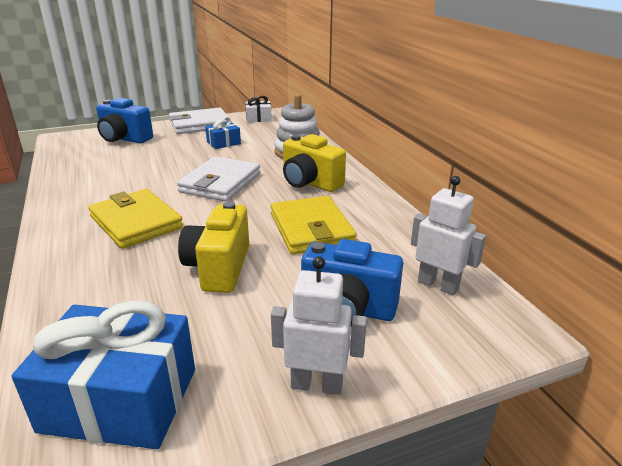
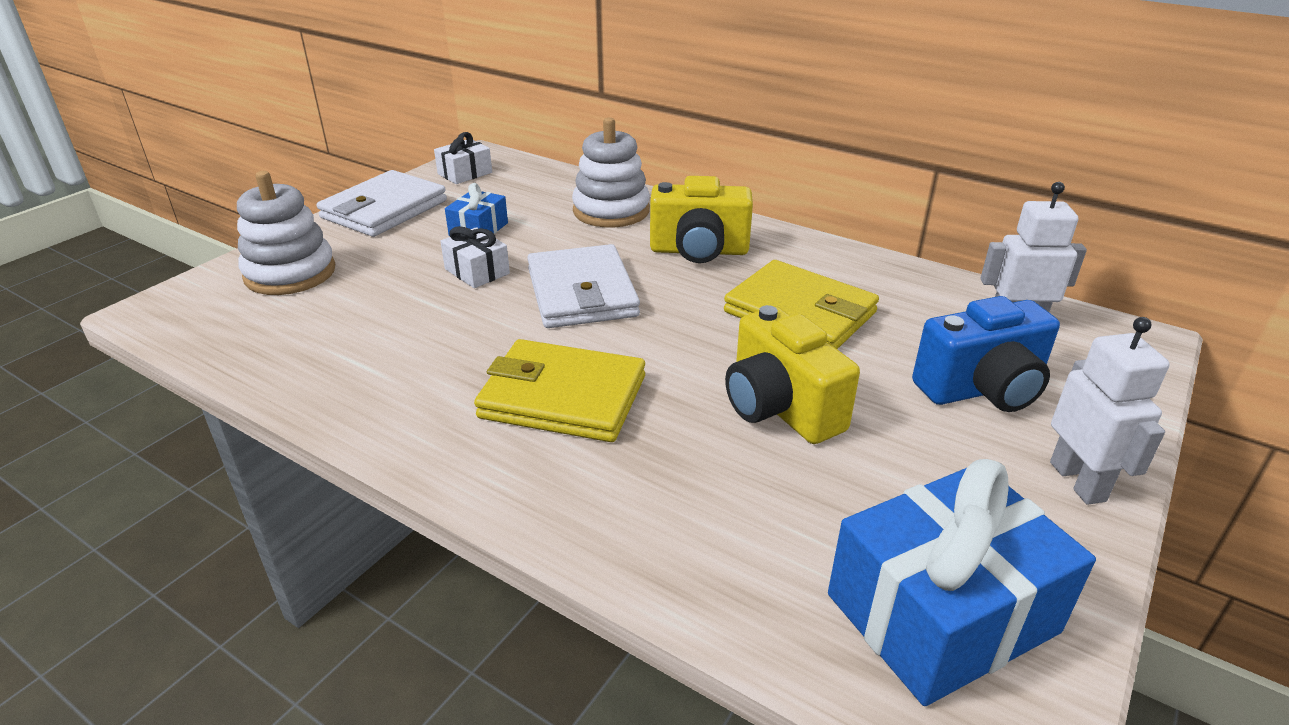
camera: 35 degrees left, 5 degrees up
(124, 139) = (290, 273): blue camera -> white stacking toy
(192, 160) = (477, 271): none -> white gift
(317, 384) = (1078, 481): white robot -> white robot turned 105 degrees clockwise

